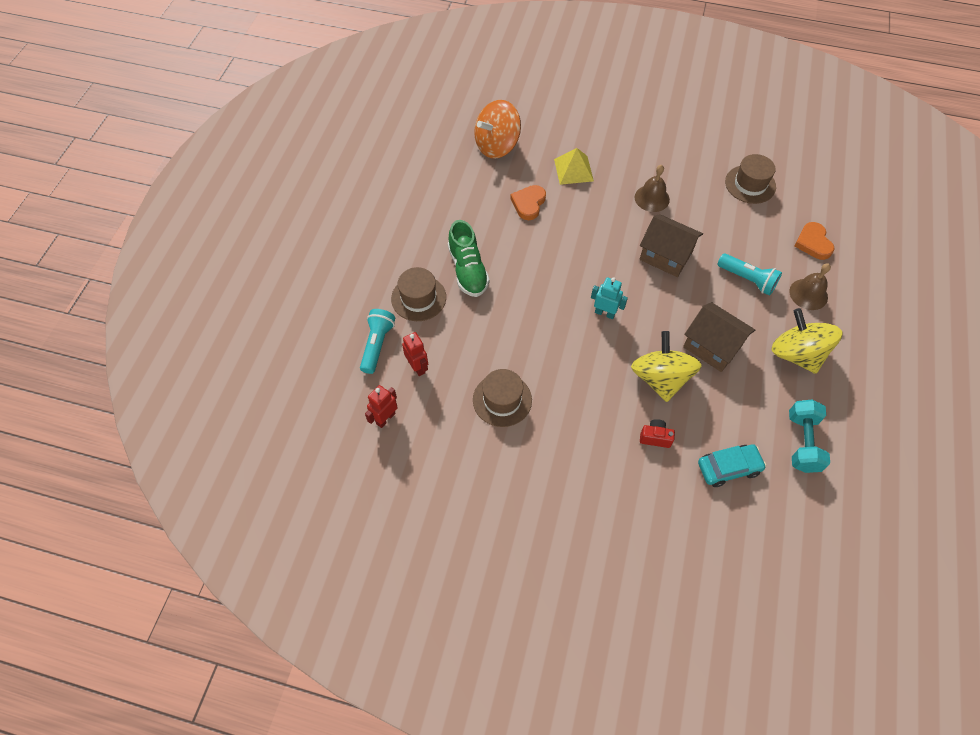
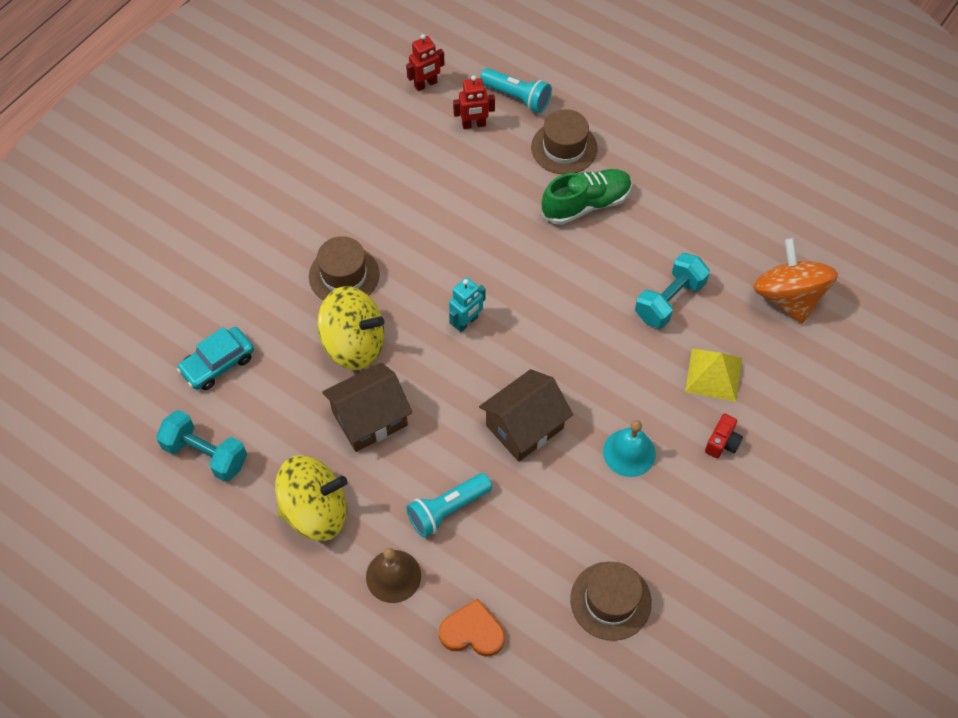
camera: 110 degrees right, 0 degrees up
(385, 418) = (426, 84): red robot -> red robot turned 90 degrees clockwise
(468, 270) = (586, 204): green shoe -> green shoe turned 150 degrees clockwise
(502, 400) = (400, 186): brown hat -> brown hat (344, 275)
(528, 204) = (669, 300): orange heart -> turquoise dumbbell
(652, 198) = (629, 452): brown bell -> turquoise bell
(655, 437) = (287, 308): red camera -> red camera (722, 443)
(728, 468) = (218, 364): turquoise car -> turquoise car turned 45 degrees clockwise

